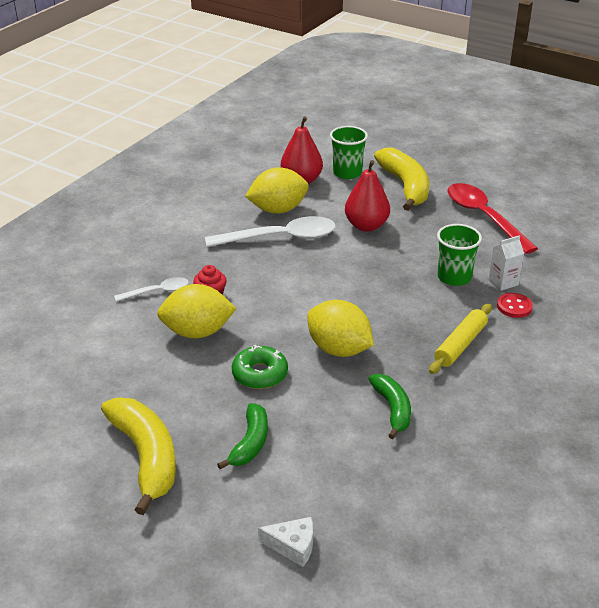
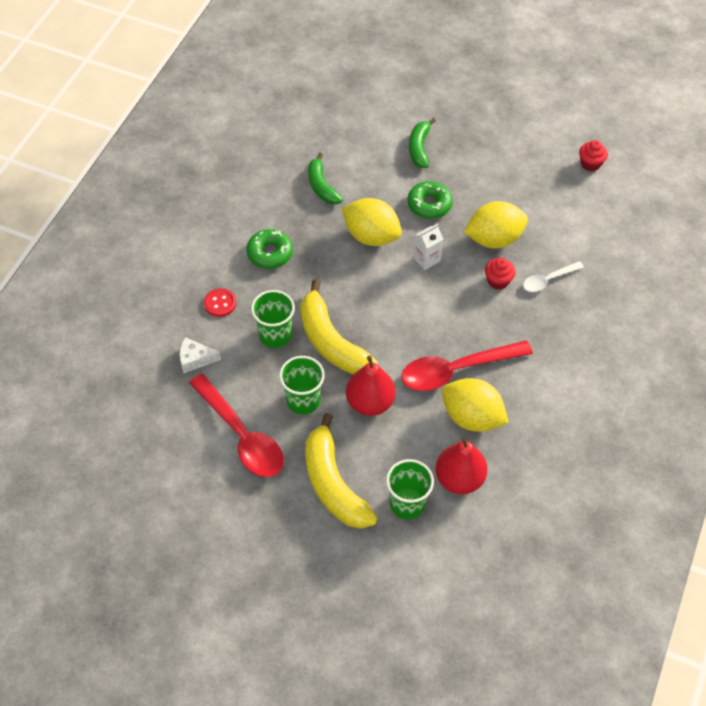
camera: 170 degrees right, 20 degrees up
(34, 397) = (590, 164): none -> red cupcake
(146, 457) = (487, 130): yellow banana -> yellow banana (331, 341)
(278, 210) = (472, 417): yellow lemon -> yellow lemon turned 60 degrees clockwise
(280, 238) = (457, 370): white spoon -> red spoon
(293, 546) = (374, 87): white cheese -> white cheese (195, 359)
(428, 232) = (303, 400): none -> green cup
(460, 345) = (270, 253): yellow rolling pin -> green donut
(503, 282) = (228, 334): white carton -> white carton (426, 259)

